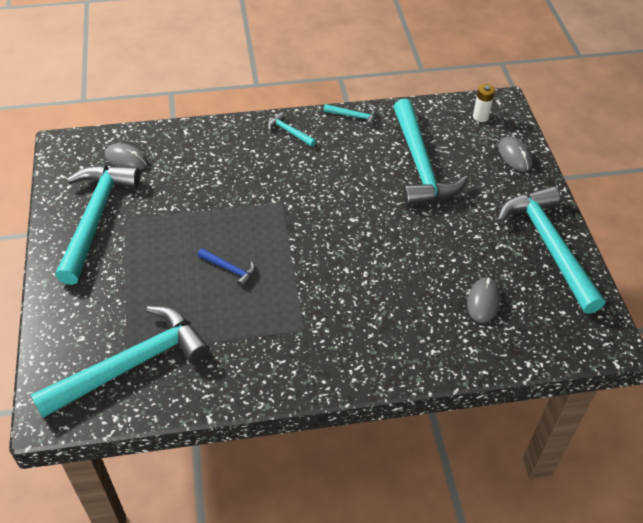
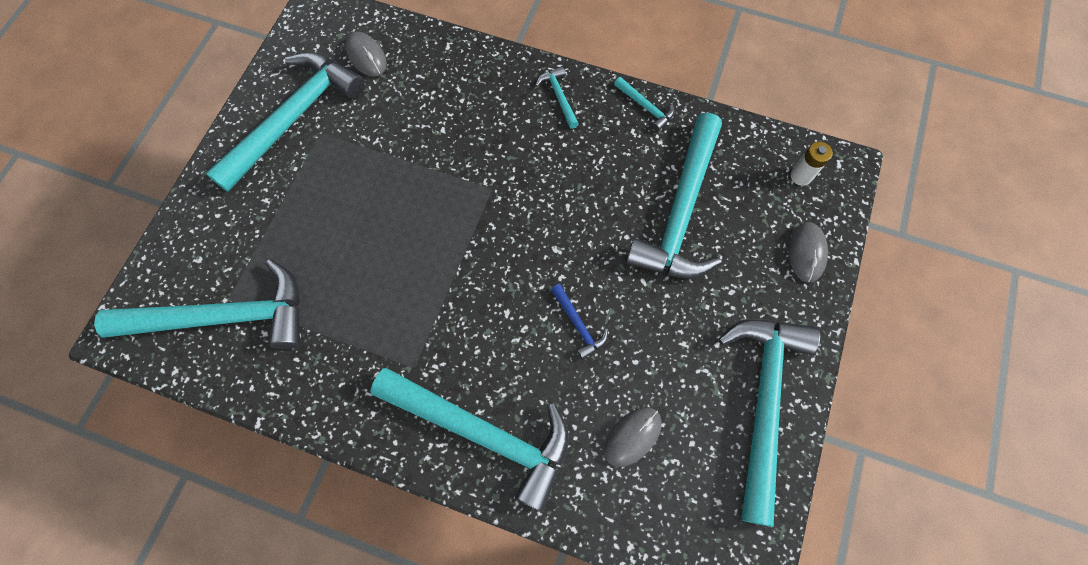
camera: 30 degrees right, 20 degrees up
(230, 269) = (386, 249): blue hammer -> blue hammer (578, 325)
(382, 346) = (483, 432): none -> turquoise hammer

